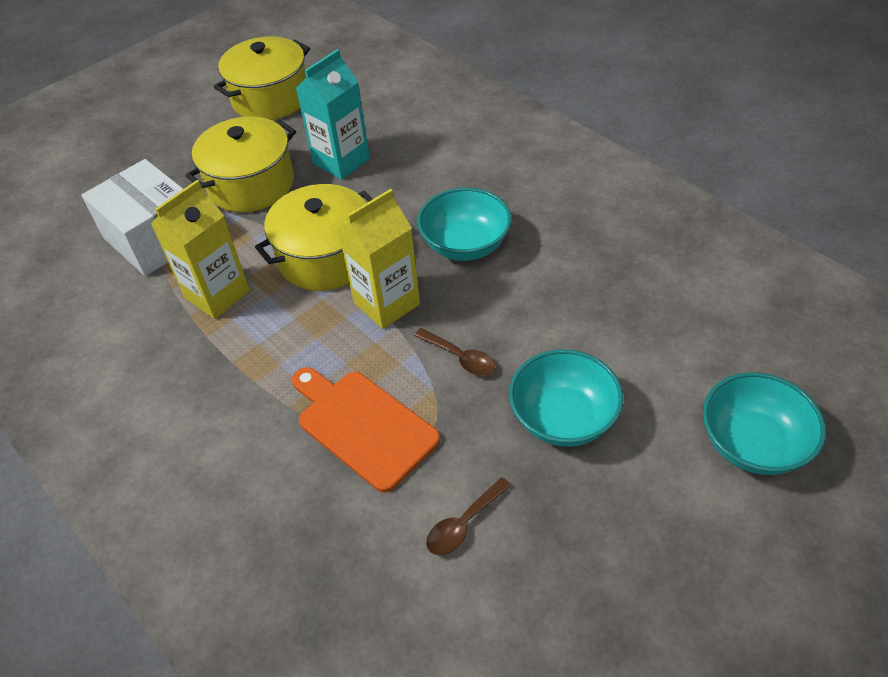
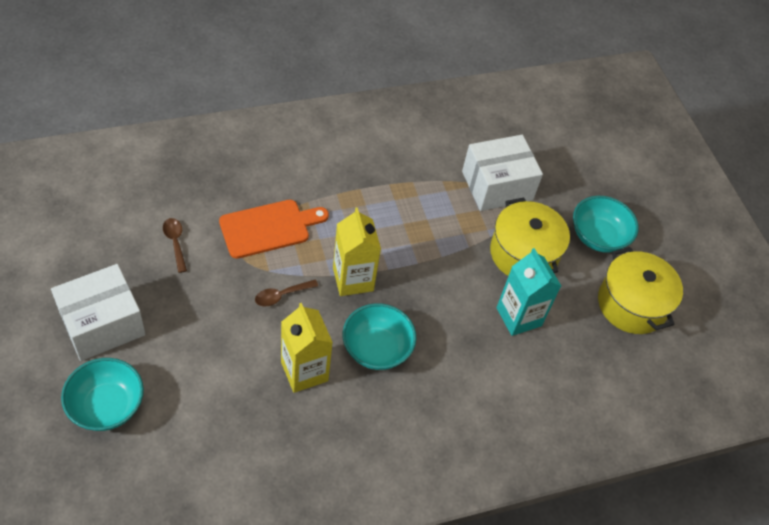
camera: 105 degrees right, 5 degrees up
(217, 294) = (421, 200): yellow carton -> yellow carton (304, 371)
(325, 257) = (418, 265): yellow pot -> none
(563, 418) = (200, 322): turquoise bowl -> turquoise bowl (598, 236)
(658, 526) = (102, 324): none -> white box

